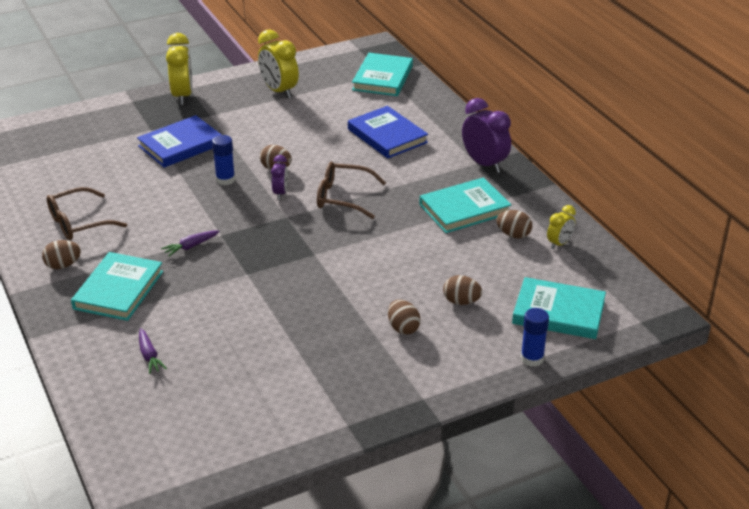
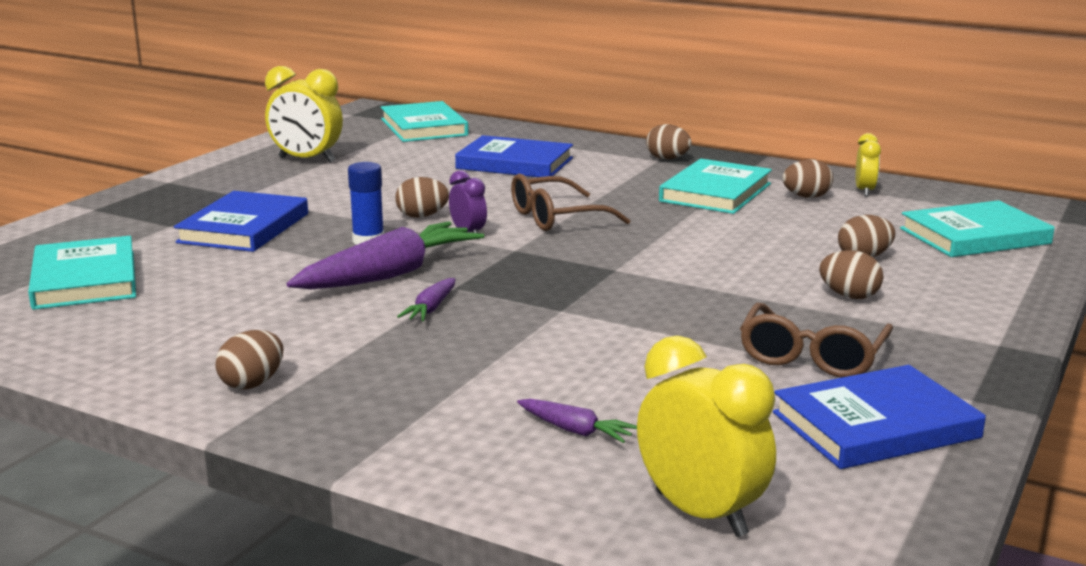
camera: 35 degrees left, 15 degrees down
(79, 222) = (204, 334): brown glasses -> brown glasses (812, 355)
(118, 290) = (396, 380): turquoise book -> turquoise book (85, 280)
(182, 96) = (169, 189): yellow clock -> yellow clock (700, 514)
(203, 212) = (390, 275): none -> purple carrot
(277, 417) = (875, 425): none -> blue book
(484, 164) = (667, 159): purple clock -> brown egg
(532, 358) = (1029, 276): blue glue stick -> none

